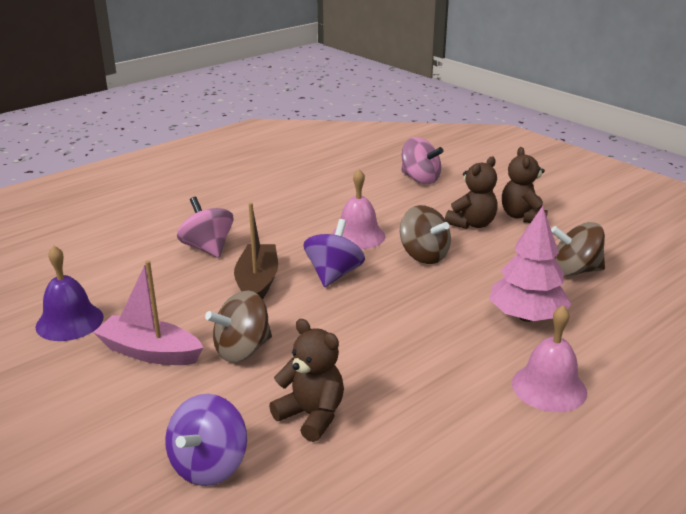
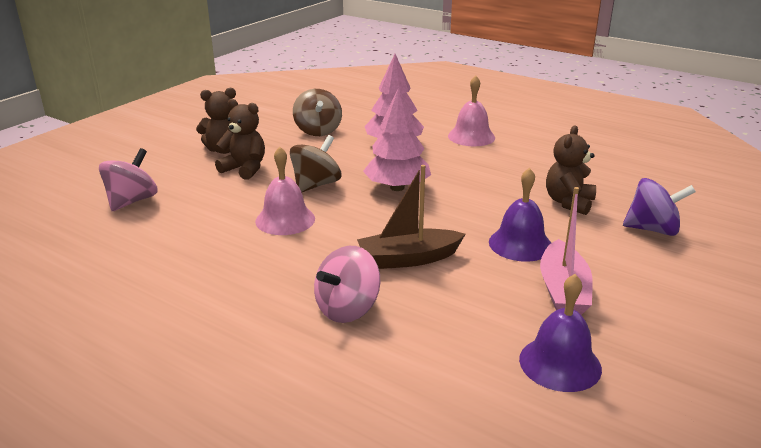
camera: 105 degrees left, 0 degrees up
(242, 350) = (520, 244): brown spinning top -> purple bell
(334, 274) = (370, 221): purple spinning top -> none
(401, 299) = (397, 187): none -> pink tree

